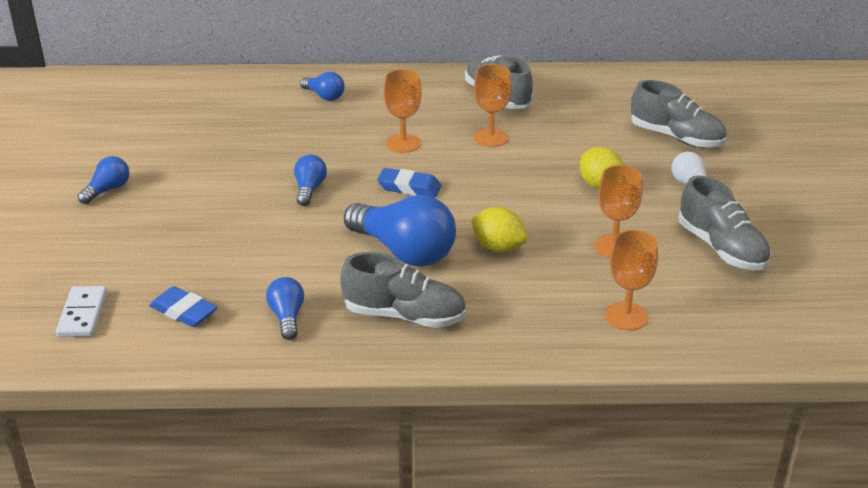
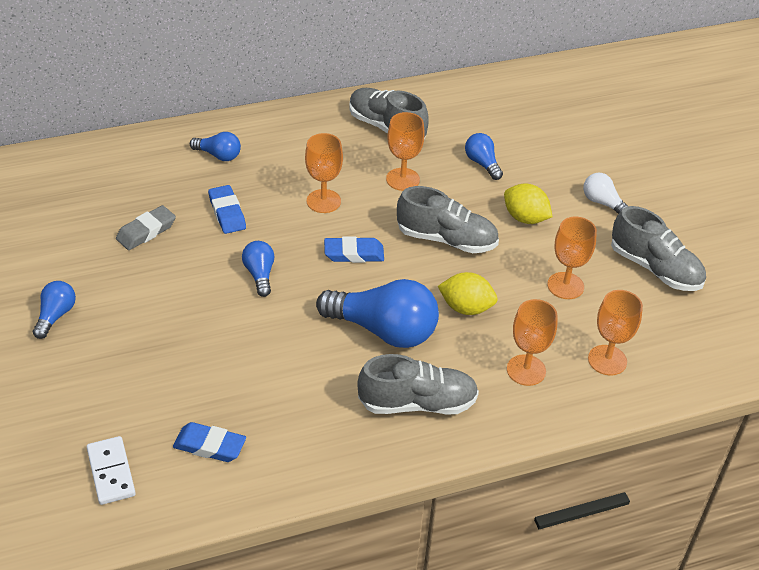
camera: 20 degrees left, 10 degrees up
(225, 142) = (146, 231): none -> grey eraser
(287, 317) = (311, 429): blue light bulb -> blue light bulb (482, 163)
(306, 139) = (227, 213): none -> blue eraser
(533, 309) = (526, 370): none -> orange goblet
(676, 137) = (567, 149): grey shoe -> grey shoe (446, 239)

